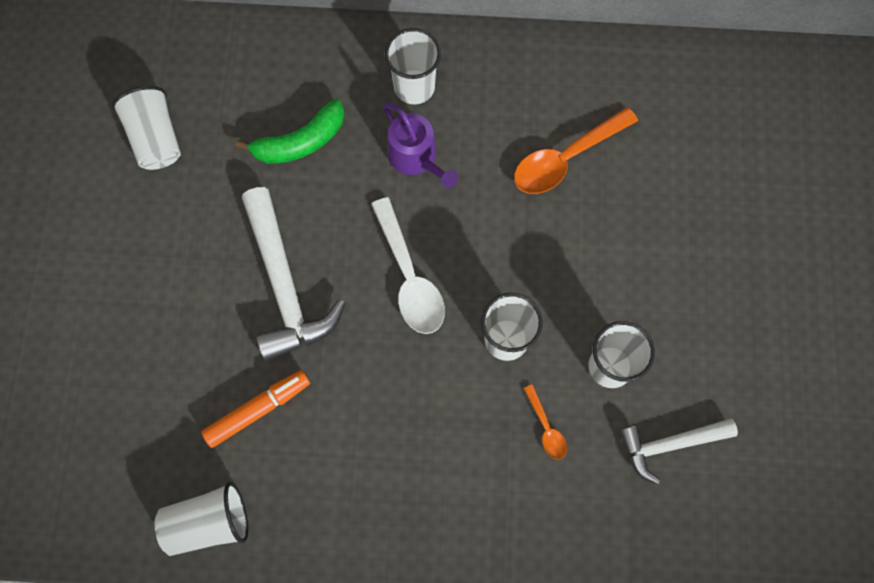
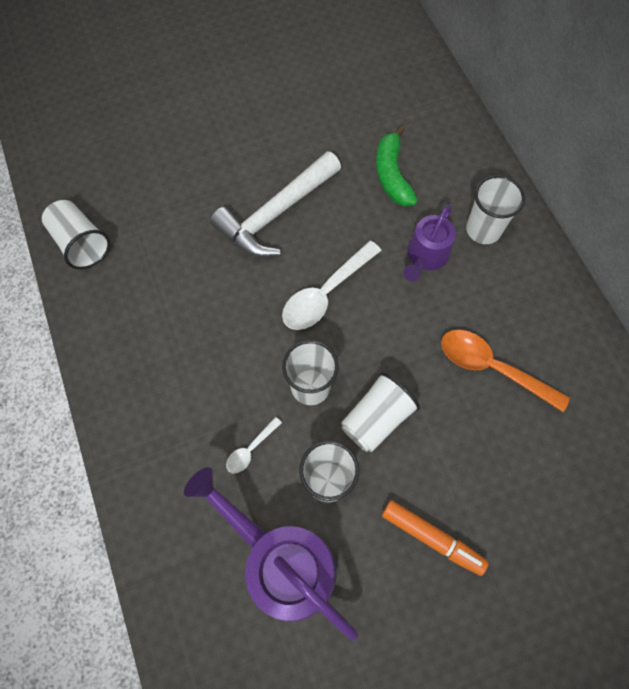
camera: 65 degrees right, 5 degrees down
(155, 138) = (342, 89): white cup -> white cup (376, 419)
(258, 409) = (175, 238): orange marker -> orange marker (432, 538)
(300, 142) = (392, 175): green banana -> green banana turned 45 degrees clockwise
(546, 428) = (250, 449): orange spoon -> white spoon
(670, 444) = (282, 563): white hammer -> purple watering can

